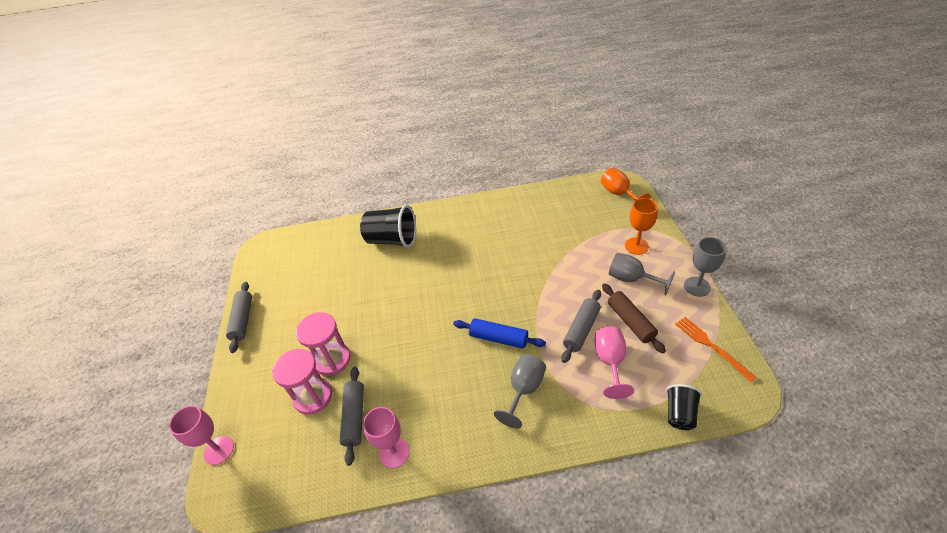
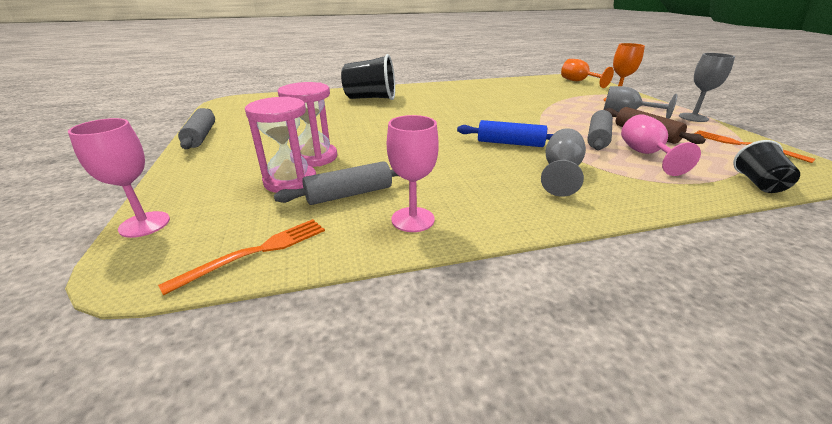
camera: 10 degrees left, 15 degrees down
(290, 485) = (256, 252): none -> orange fork
(354, 417) = (349, 194): grey rolling pin -> grey rolling pin turned 75 degrees clockwise

